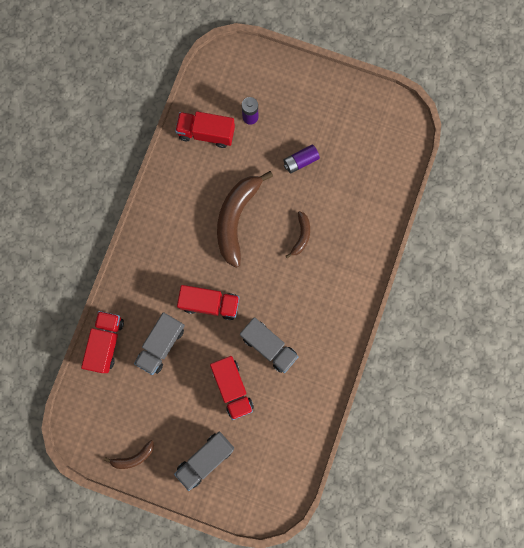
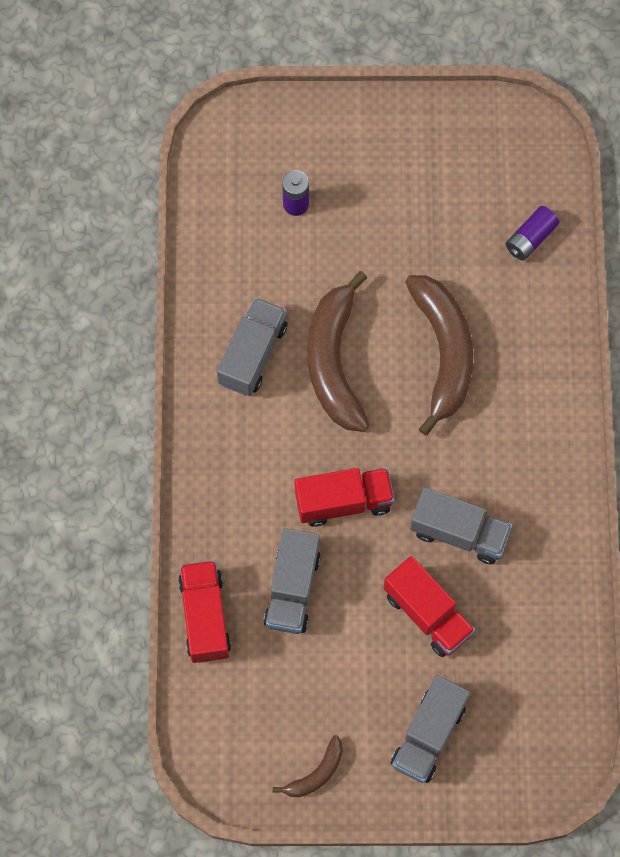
camera: 20 degrees left, 10 degrees down
(191, 198) = (252, 354): none -> grey truck
(206, 133) = (237, 251): red truck -> none
(300, 161) = (399, 244): purple battery -> purple battery (530, 238)
(301, 236) = (444, 353): brown banana -> brown banana, size x2.09

